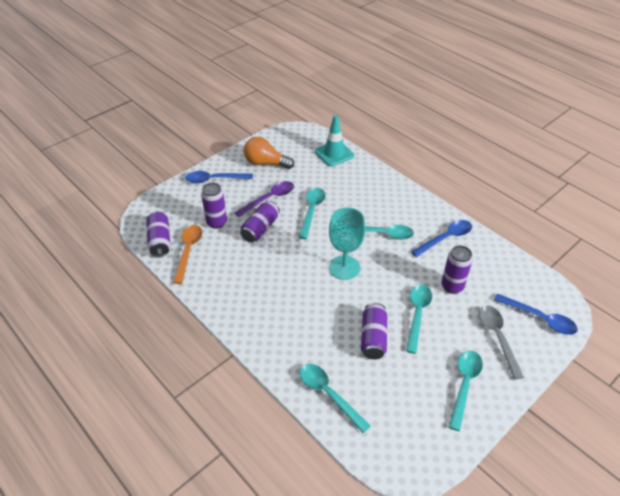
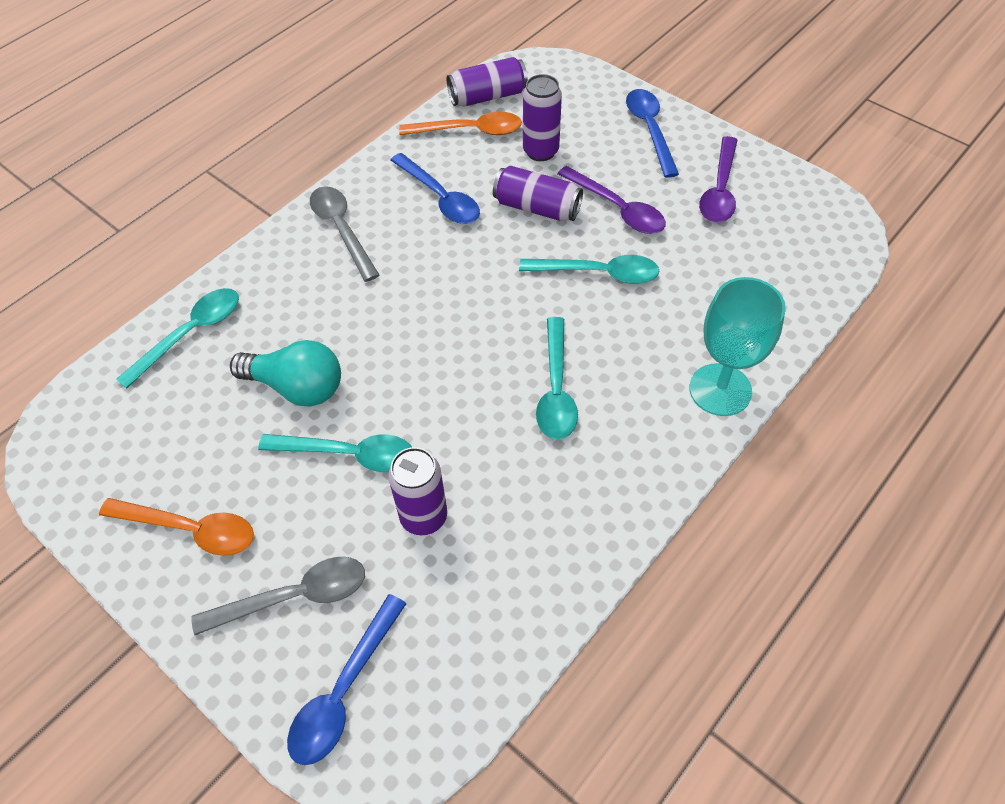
camera: 85 degrees right, 10 degrees up
(256, 315) = (342, 230): none -> grey spoon
(265, 163) = (719, 190): orange light bulb -> purple spoon
(334, 153) = (789, 292): turquoise traffic cone -> none
(344, 267) = (456, 335): turquoise goblet -> turquoise goblet (720, 390)
(373, 337) = (297, 387): purple can -> turquoise light bulb
(445, 238) = (563, 508): blue spoon -> blue spoon (440, 197)
(464, 385) = (190, 529): turquoise spoon -> orange spoon

